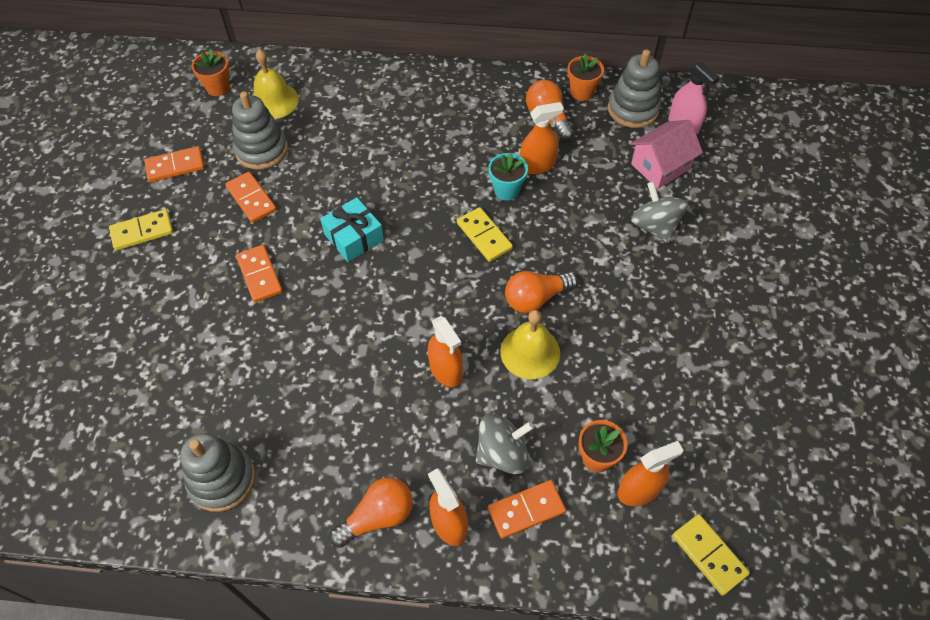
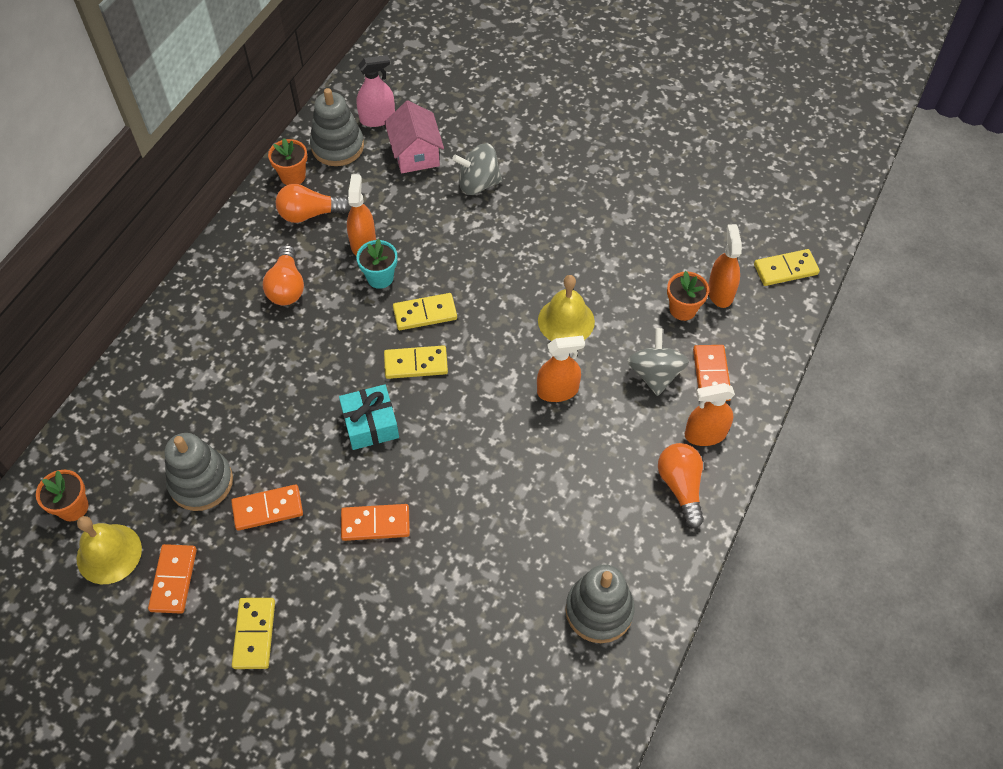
camera: 70 degrees left, 0 degrees up
(274, 101) = (133, 452): yellow bell -> yellow bell (109, 553)
(428, 248) = (416, 364): none -> yellow domino
(536, 298) = (513, 297): orange light bulb -> orange light bulb (287, 286)

